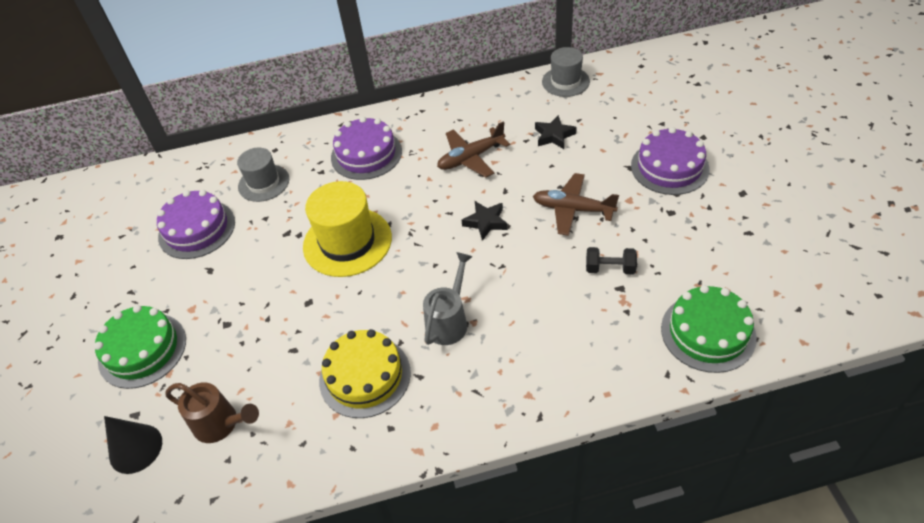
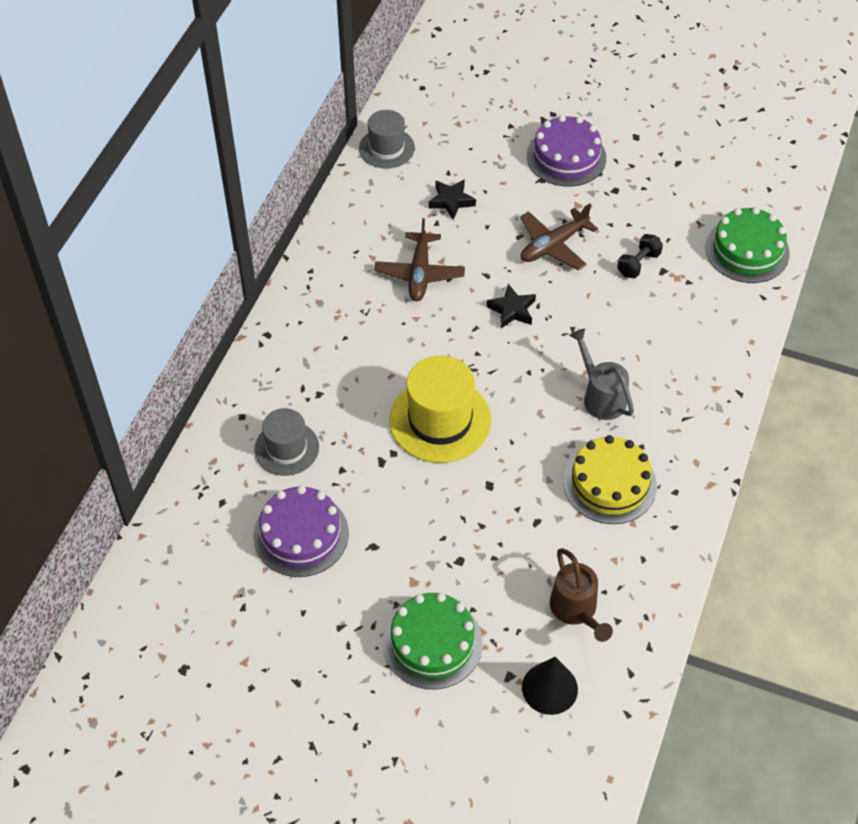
camera: 60 degrees left, 5 degrees up
(221, 424) = (576, 611): brown watering can -> brown watering can turned 105 degrees clockwise
(366, 154) = (331, 346): purple cake -> none

